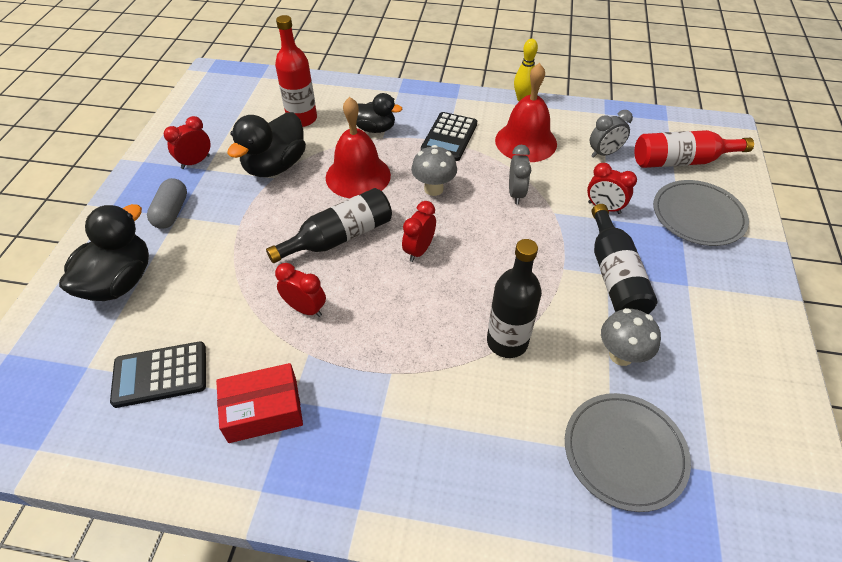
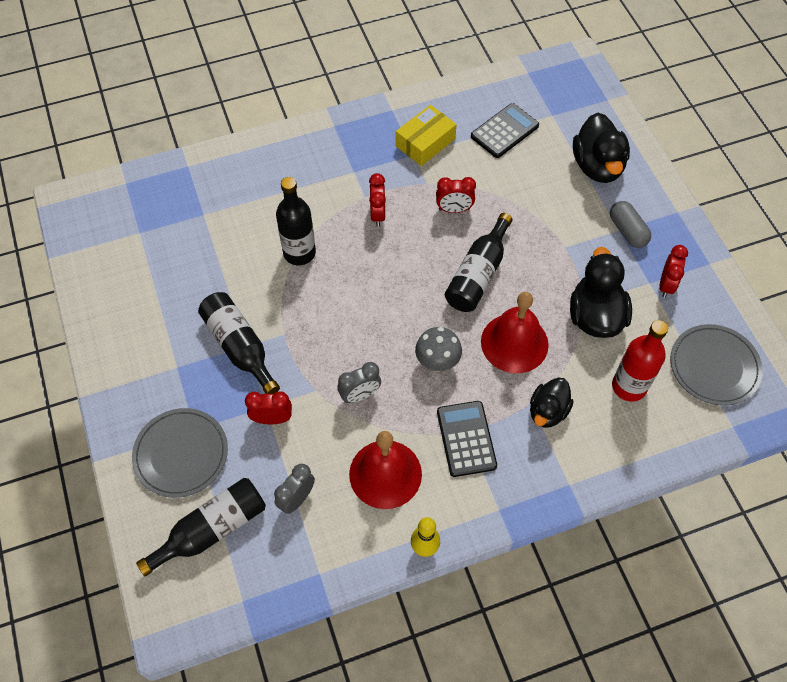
camera: 150 degrees right, 10 degrees up
(263, 410) = (425, 143): red box -> yellow box
(375, 128) = (547, 411): black duck -> black duck turned 45 degrees counterclockwise
(419, 250) = (407, 294): red clock -> red clock (378, 214)
(516, 194) = (360, 395): grey clock -> grey clock turned 90 degrees counterclockwise
(621, 355) = (215, 281): grey mushroom -> none
(624, 452) = (195, 219): grey plate -> grey plate (714, 366)
(681, 161) = (212, 529): red bottle -> black bottle

